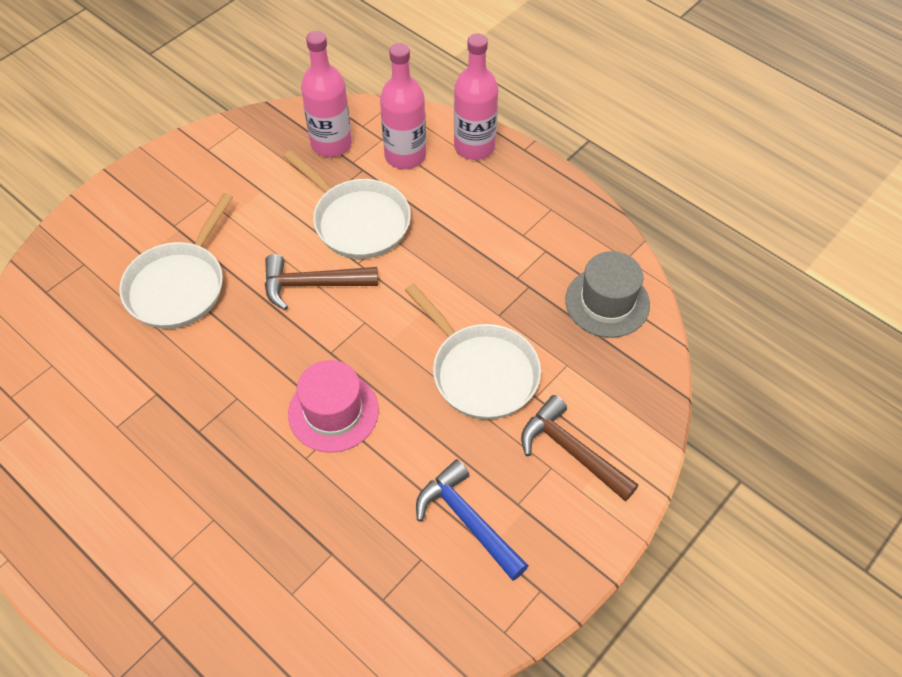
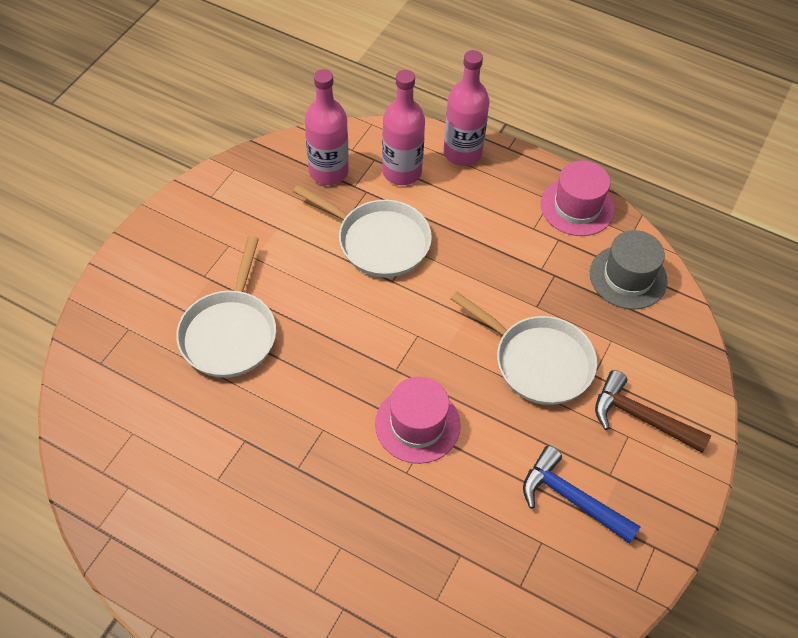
camera: 15 degrees left, 0 degrees up
(312, 285) = (357, 309): brown hammer -> none
(577, 221) = (577, 207): none -> pink hat

